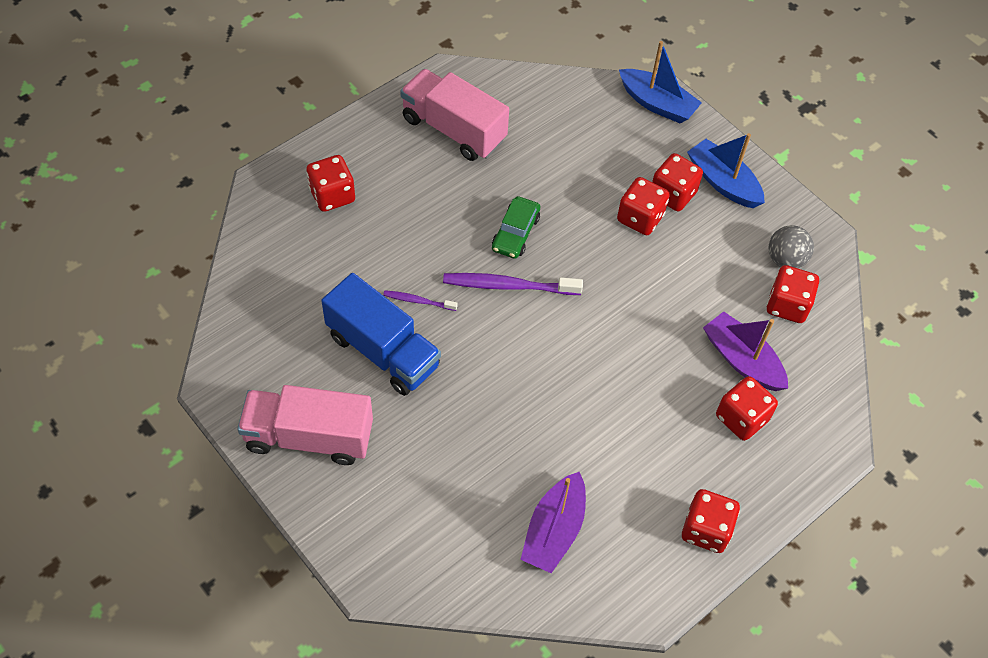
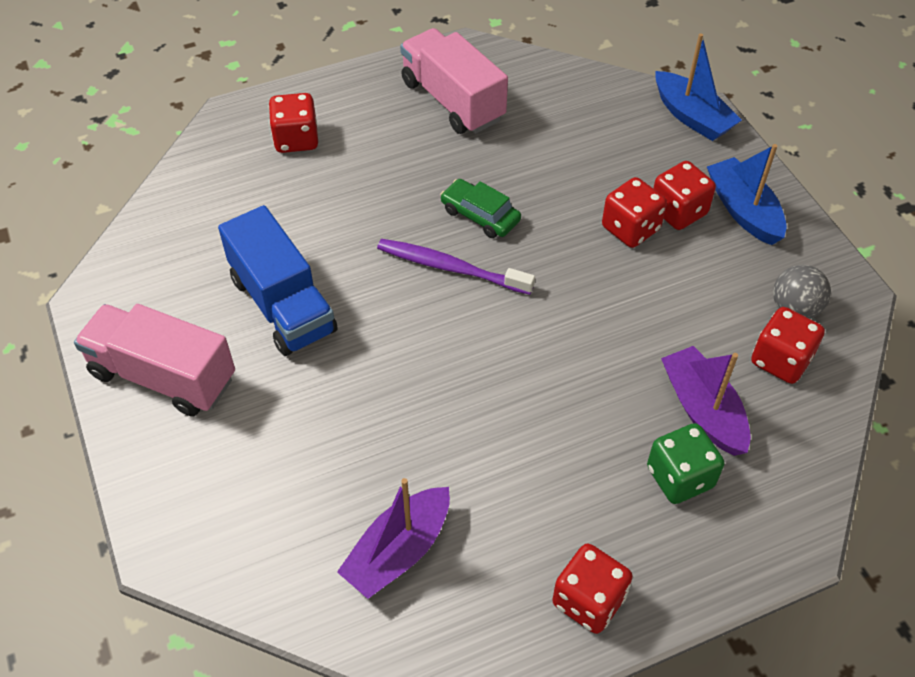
camera: 20 degrees right, 5 degrees down
(418, 301) = (343, 262): purple toothbrush -> none
(515, 233) = (480, 215): green car -> green car turned 90 degrees clockwise
(741, 418) = (680, 477): red dice -> green dice

